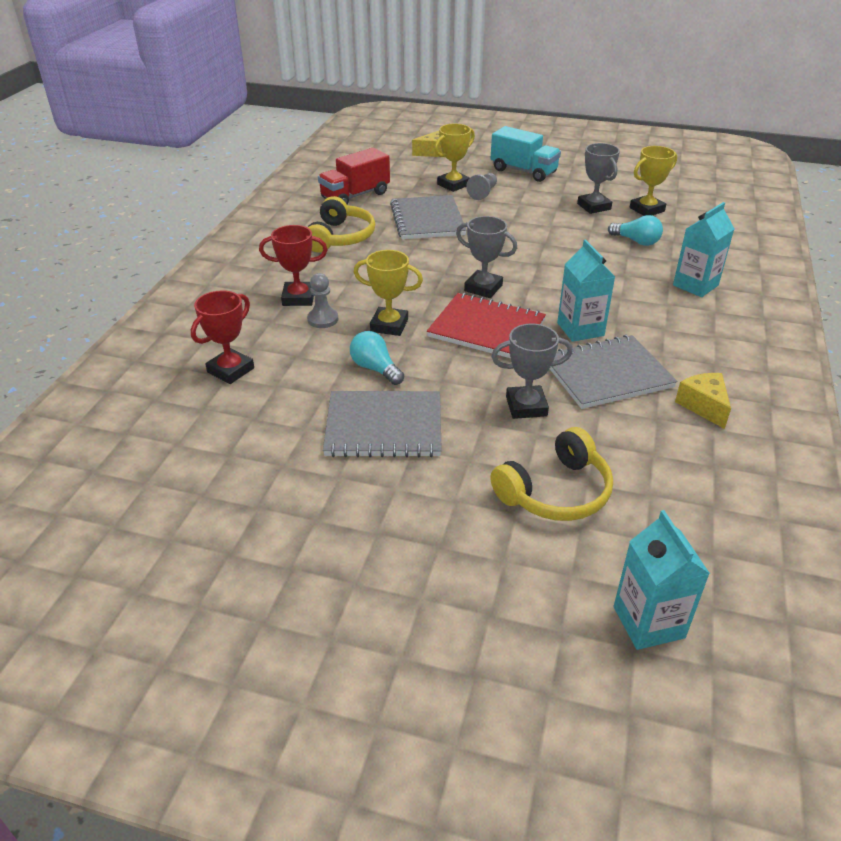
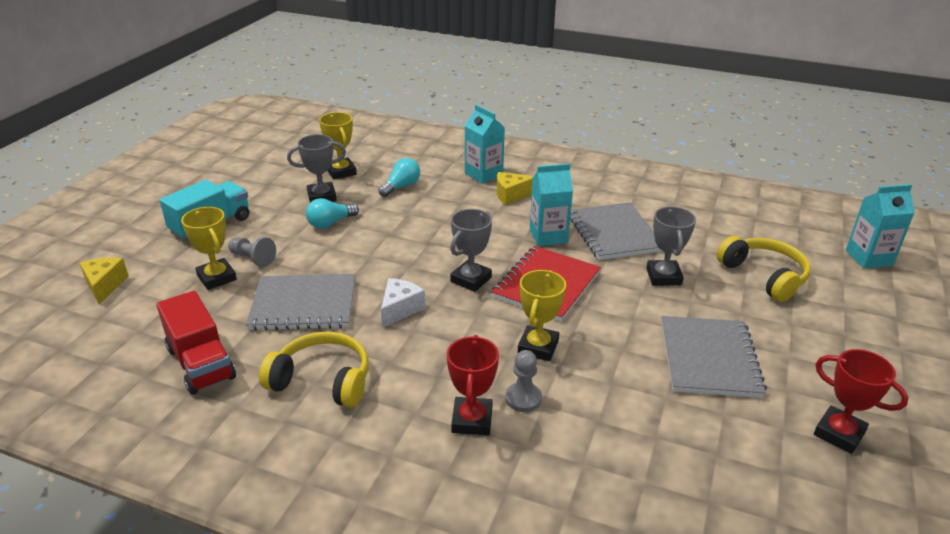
camera: 85 degrees left, 5 degrees down
(230, 370) = (631, 479): red trophy -> red trophy (839, 433)
(375, 369) = (618, 360): turquoise light bulb -> turquoise light bulb (330, 223)
(430, 258) = (400, 309): none -> white cheese
(703, 406) = (649, 201): yellow cheese -> yellow cheese (511, 195)

